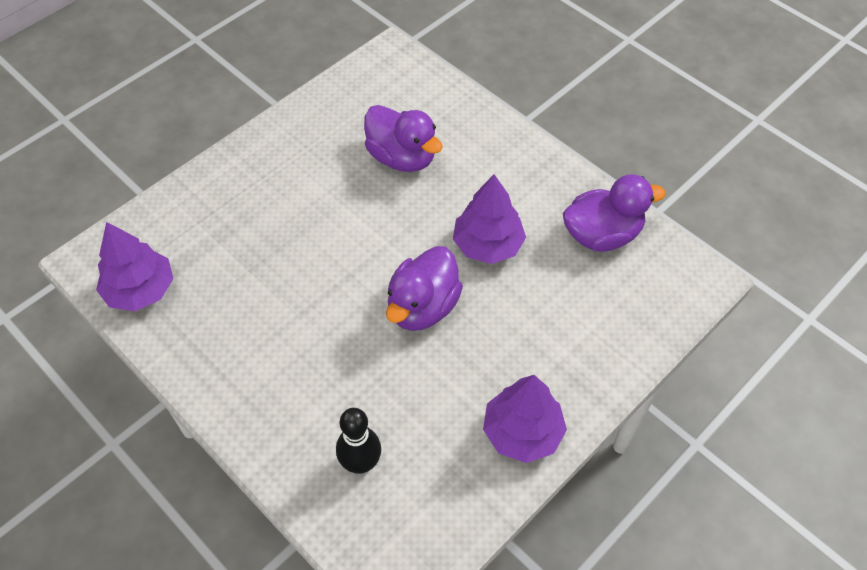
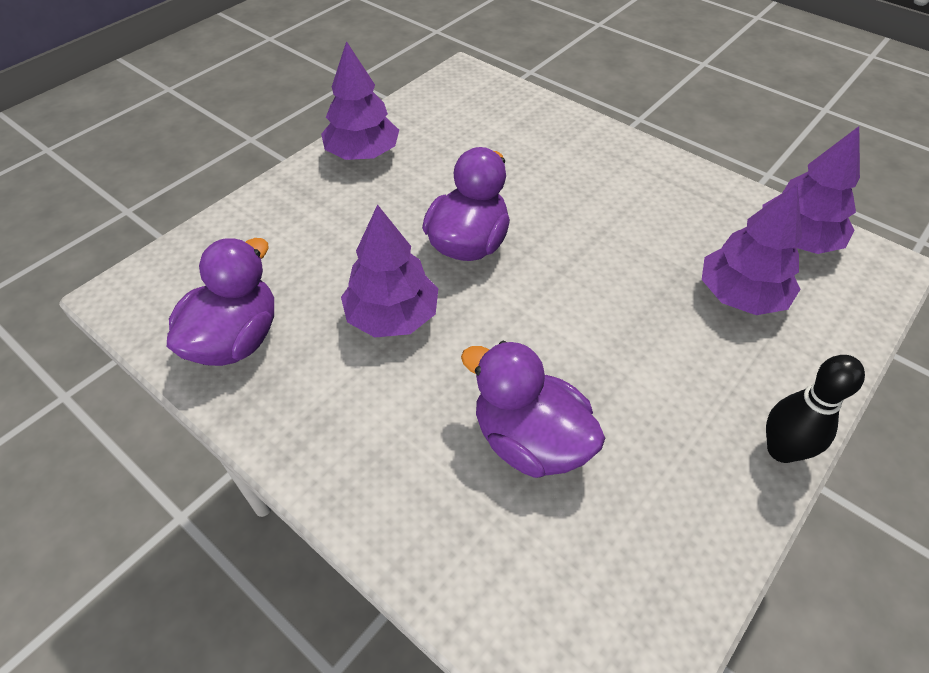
camera: 175 degrees right, 5 degrees down
(218, 243) = (740, 295): none -> purple tree
(361, 463) = (507, 128): black bowling pin -> black bowling pin (781, 450)
(602, 235) = (235, 340): purple duck -> purple duck turned 135 degrees clockwise

